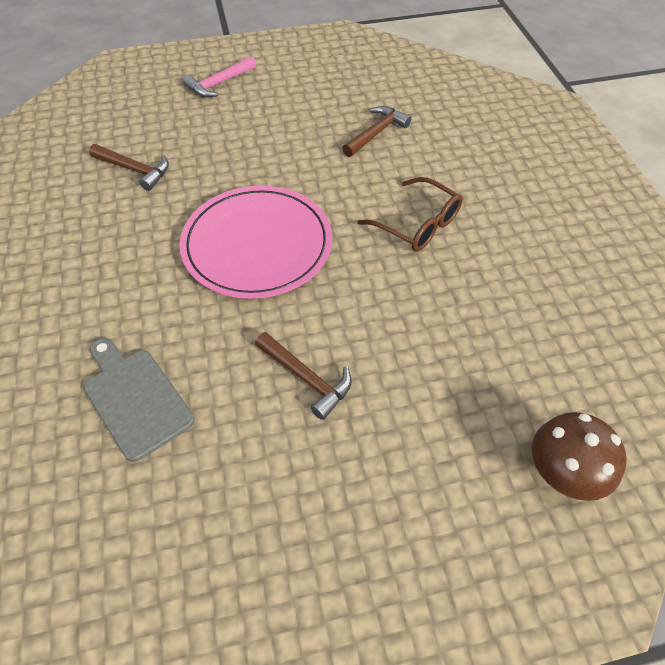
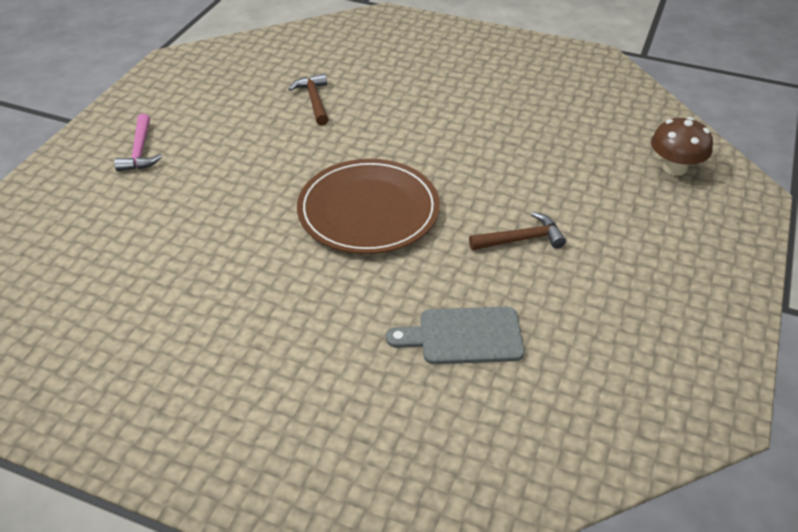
camera: 55 degrees left, 10 degrees down
(134, 170) = (195, 245): brown hammer -> none
(257, 245) = (368, 210): pink plate -> brown plate
(417, 224) = (430, 127): brown glasses -> none

